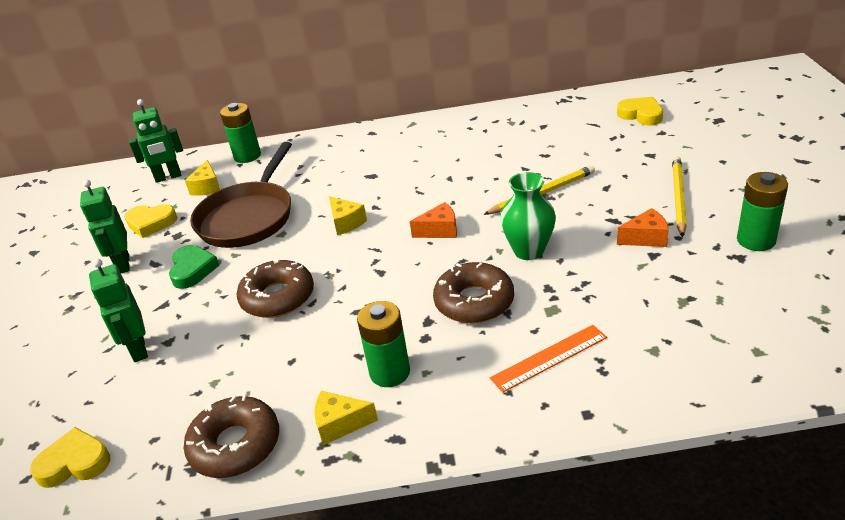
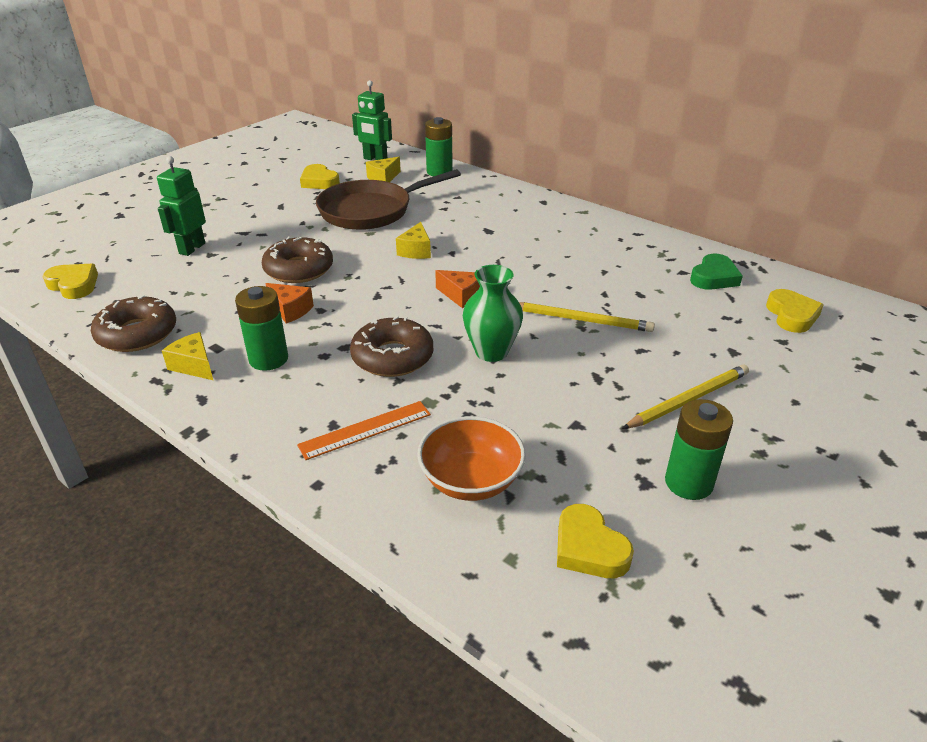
camera: 40 degrees right, 0 degrees up
(123, 264) = (266, 196): green robot -> none
(192, 270) = (290, 222): green heart -> green heart (714, 277)
(549, 358) = (365, 430): orange ruler -> orange ruler turned 45 degrees counterclockwise
(646, 238) = (595, 409): orange cheese -> orange cheese (290, 310)
(662, 331) = (471, 480): none -> orange bowl
(778, 312) = (589, 548): none -> yellow heart

